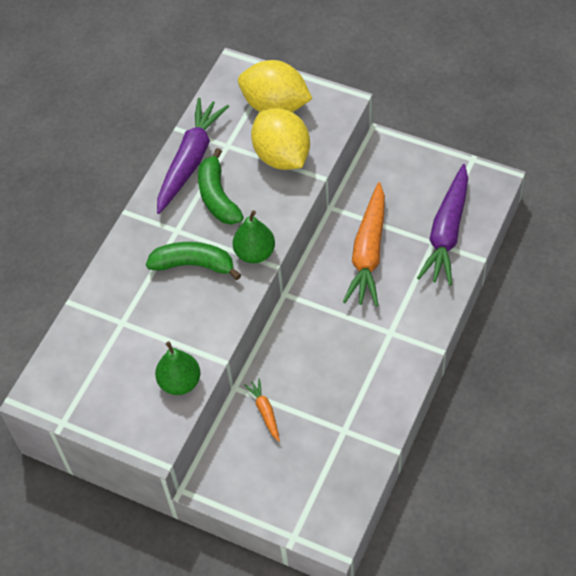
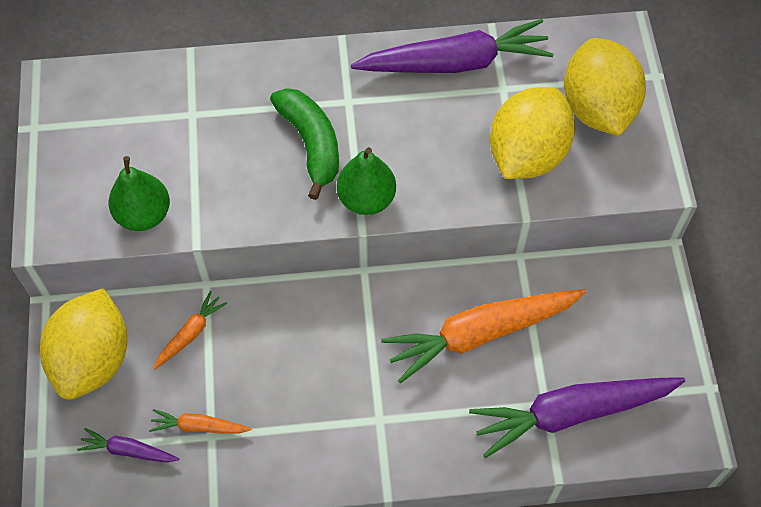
camera: 55 degrees right, 5 degrees up
(217, 197) = (422, 118): green banana -> none
(246, 478) = (93, 359): none -> yellow lemon
(325, 483) = (128, 450): none -> purple carrot
(333, 434) = (199, 426): none -> orange carrot

